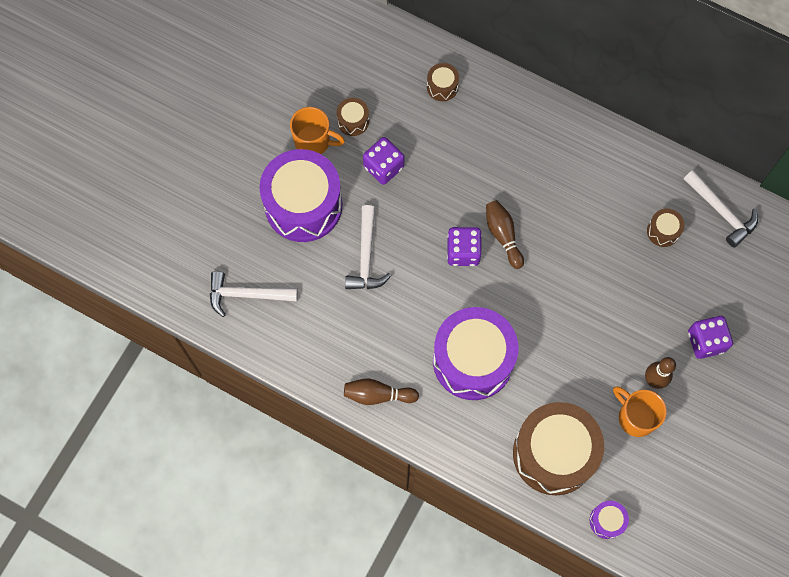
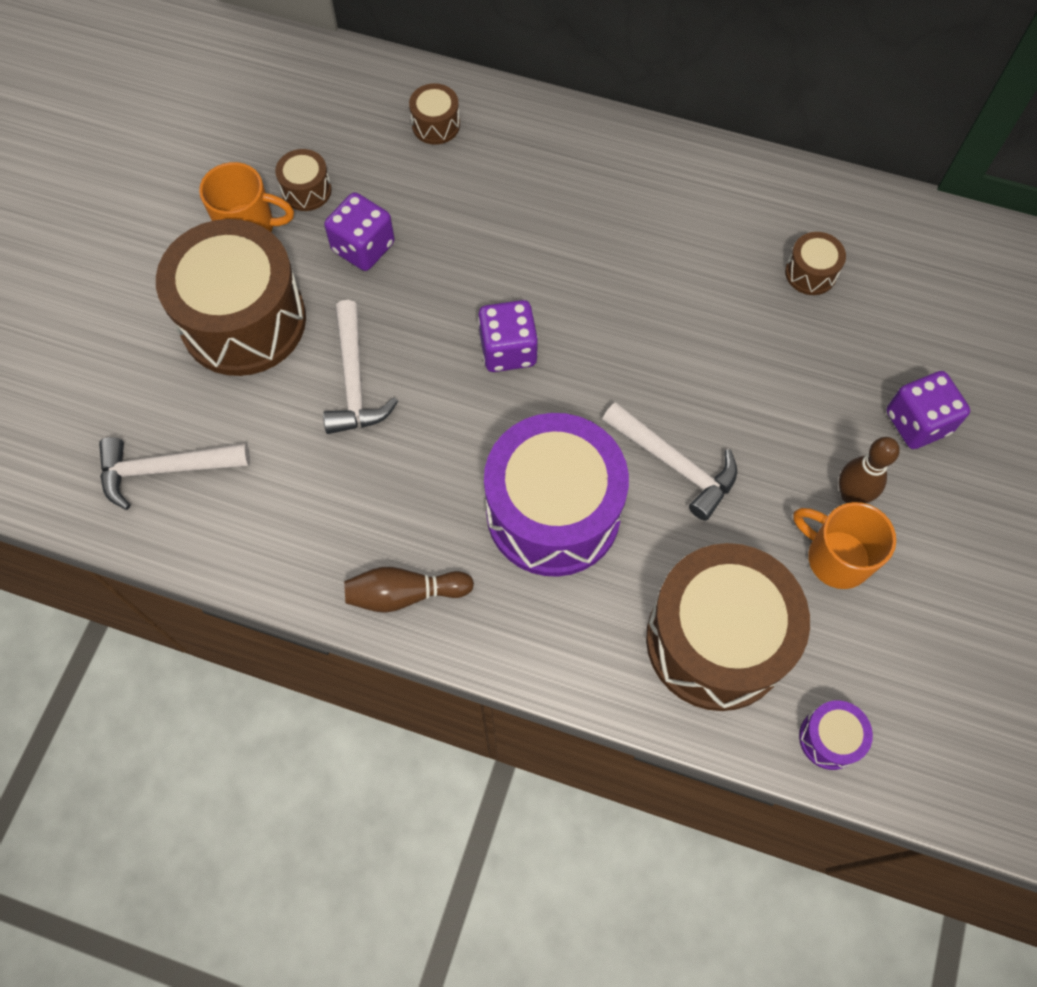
camera: 10 degrees left, 5 degrees down
(303, 205) = (243, 320): purple drum -> brown drum
(503, 235) = (566, 317): brown bowling pin -> none
(721, 212) = (891, 233): white hammer -> white hammer (675, 464)

